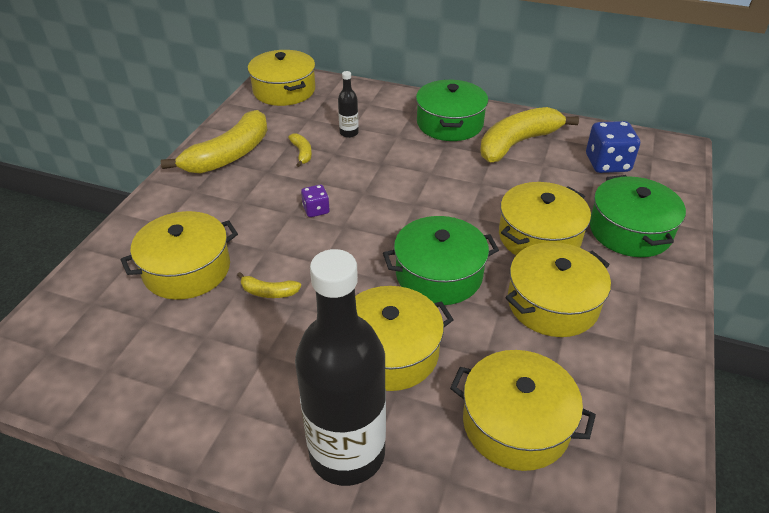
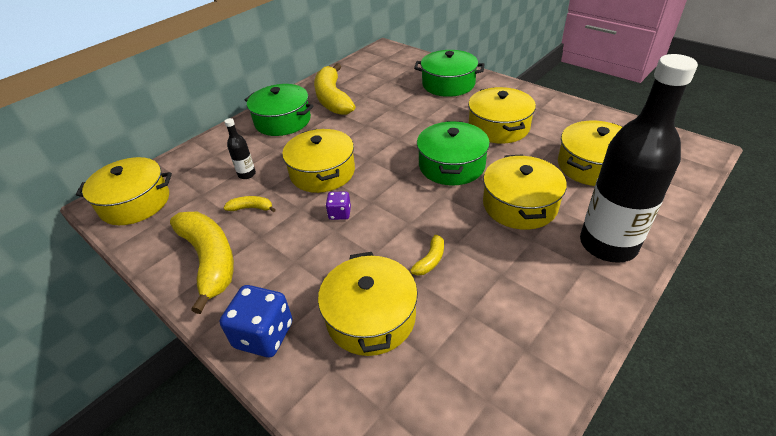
camera: 65 degrees left, 0 degrees up
(539, 237) = (436, 116): yellow pot -> yellow pot (322, 172)
(607, 163) = (381, 73): blue dice -> blue dice (264, 335)

